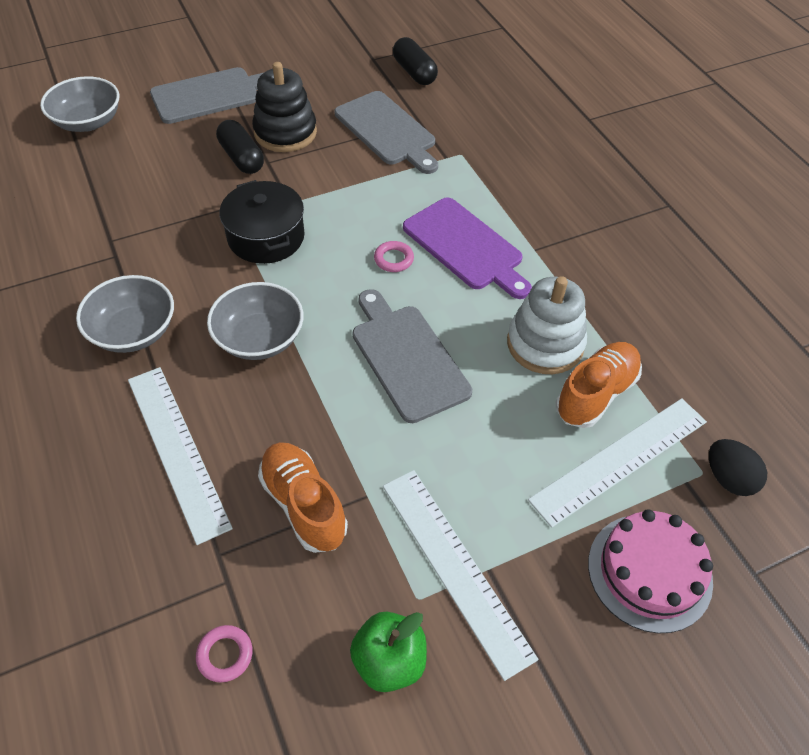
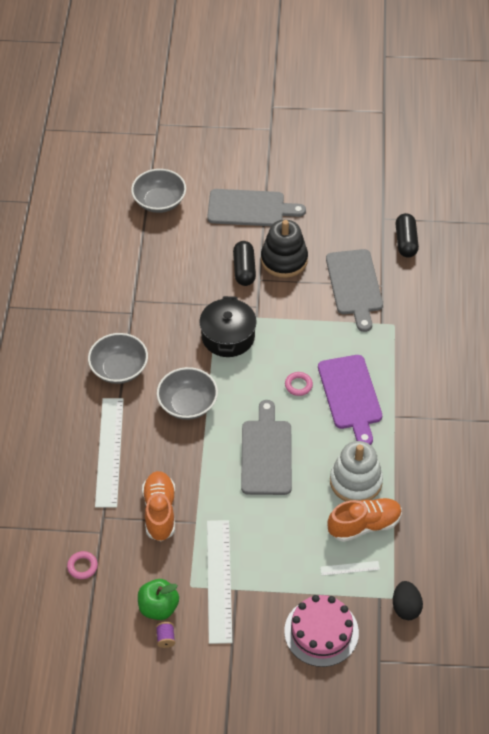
camera: 30 degrees right, 0 degrees up
(431, 709) = (165, 638): none -> purple spool
(619, 460) = (349, 568): white ruler -> white ruler, size x0.44

